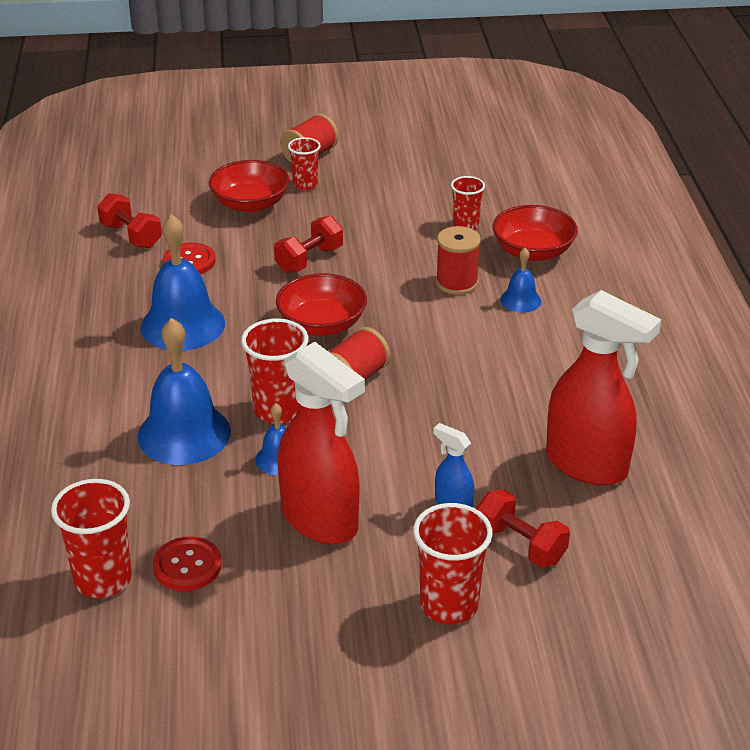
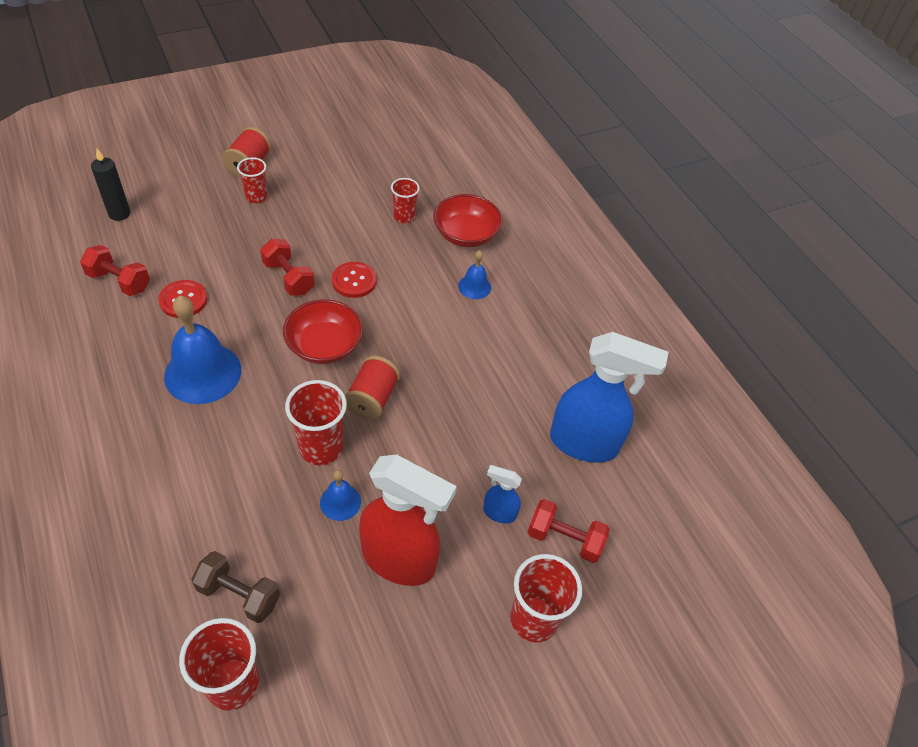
camera: 25 degrees left, 15 degrees up
(140, 511) = (239, 594): none -> brown dumbbell
(155, 179) = (119, 213): none -> black candle
(184, 433) = (247, 495): blue bell -> none
(187, 566) = (303, 644): red button -> red button (354, 281)
(250, 204) = (216, 226): red bowl -> none
(309, 260) = (289, 278): red dumbbell -> red dumbbell turned 60 degrees counterclockwise
(456, 283) = (418, 278): red spool -> none
(587, 465) = (584, 444): red spray bottle -> blue spray bottle

